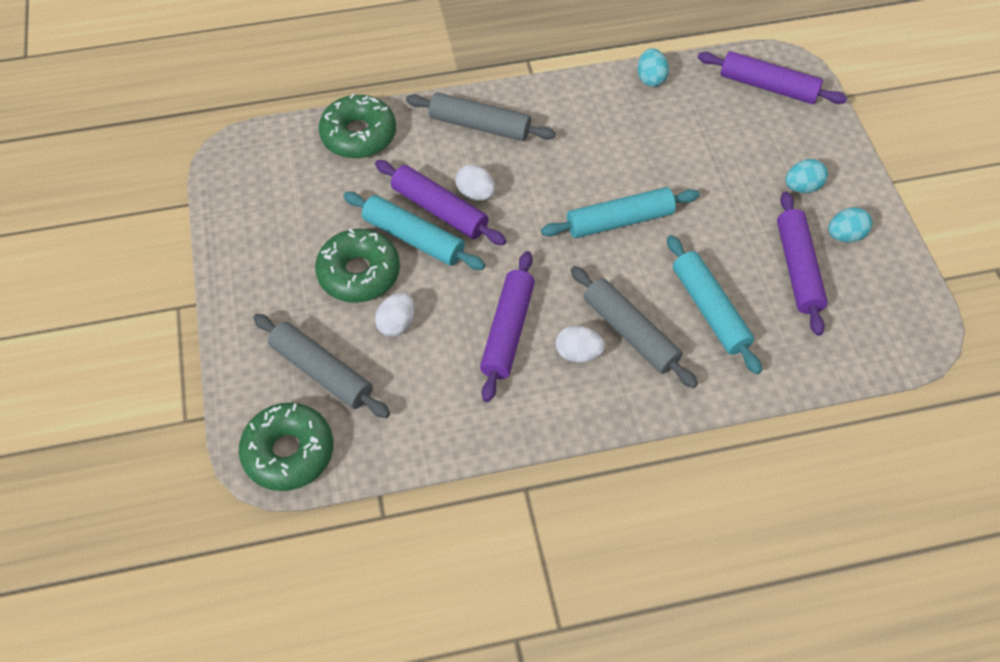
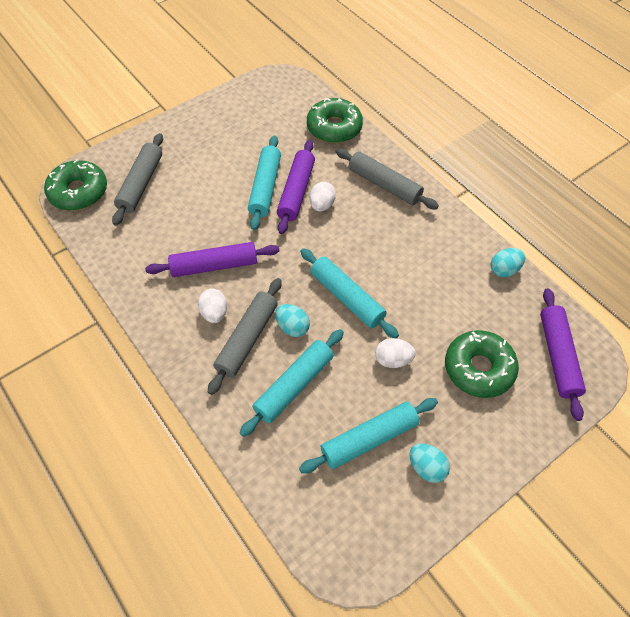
camera: 65 degrees right, 0 degrees up
(359, 273) = (223, 172): green donut -> green donut (478, 368)
(397, 324) = (193, 205): white egg -> white egg (393, 360)
(479, 125) = (384, 185): grey rolling pin -> grey rolling pin turned 45 degrees counterclockwise
(798, 269) = (369, 439): purple rolling pin -> turquoise rolling pin
(802, 187) = (460, 417): turquoise egg -> turquoise egg (292, 327)

